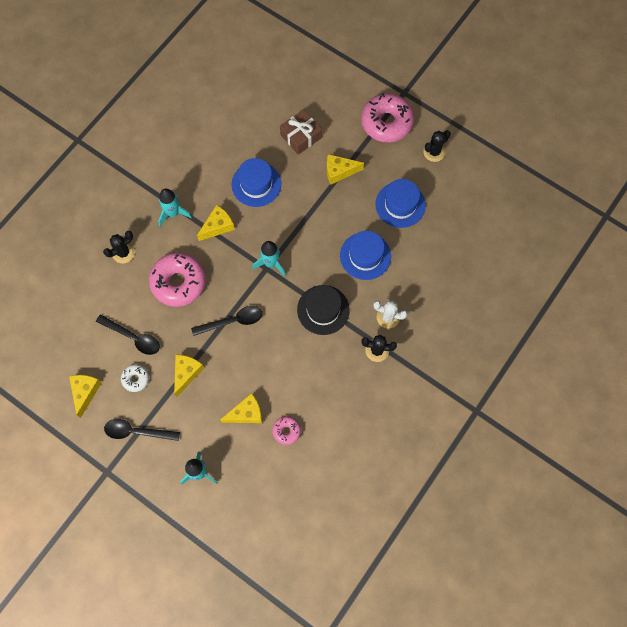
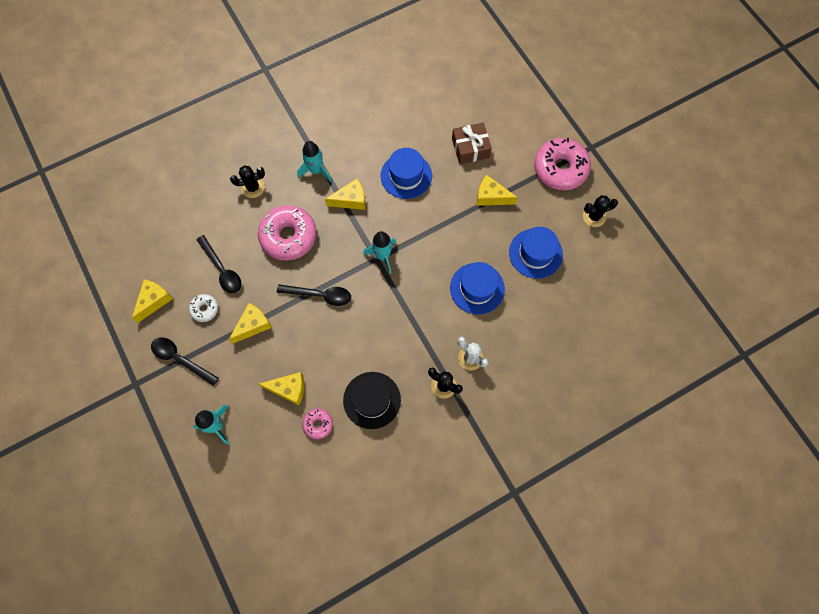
camera: 25 degrees right, 0 degrees up
(323, 310) = (410, 322): black hat -> black hat (372, 400)

